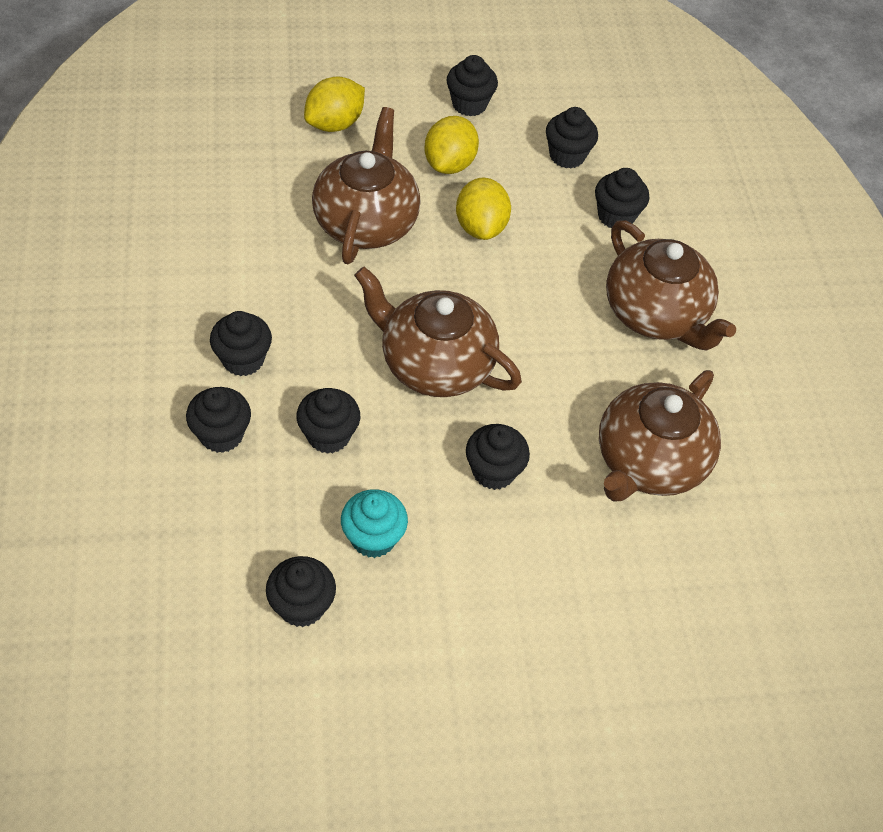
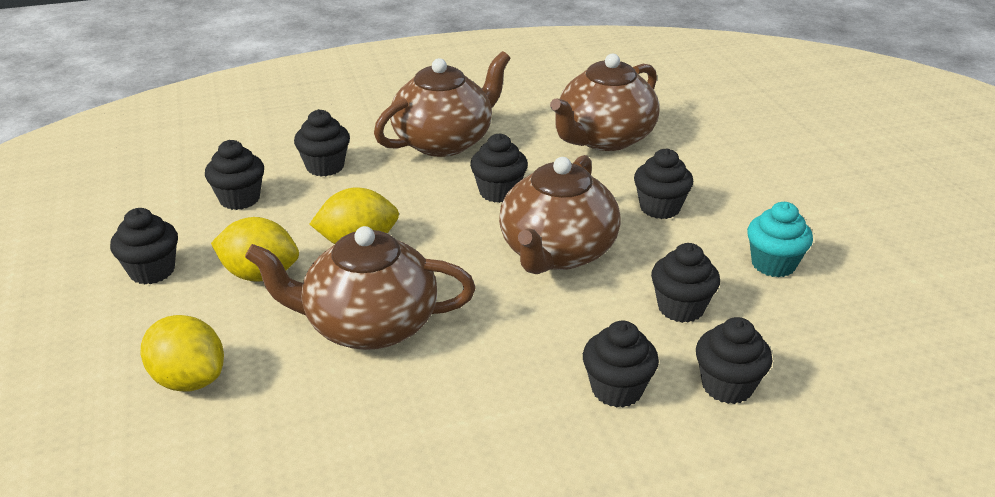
camera: 95 degrees left, 20 degrees down
(302, 605) = (871, 295): black cupcake -> black cupcake (498, 192)
(648, 461) = (604, 138): brown teapot -> brown teapot turned 105 degrees clockwise

